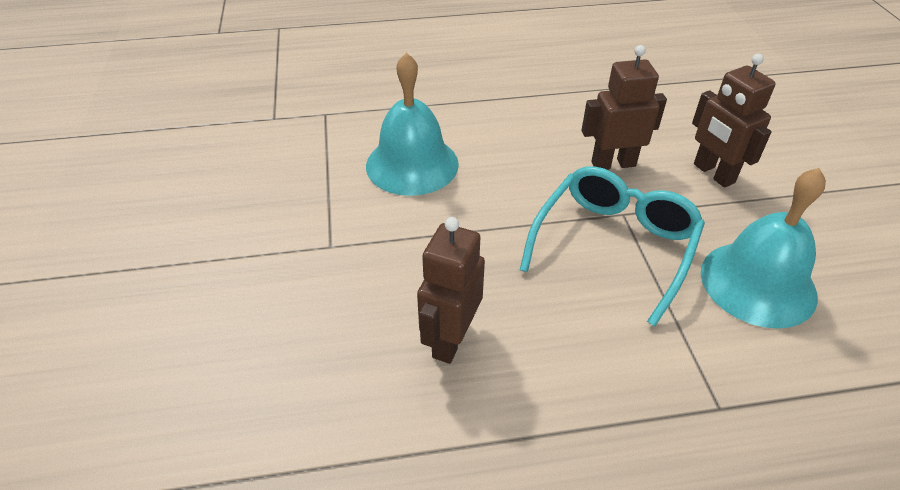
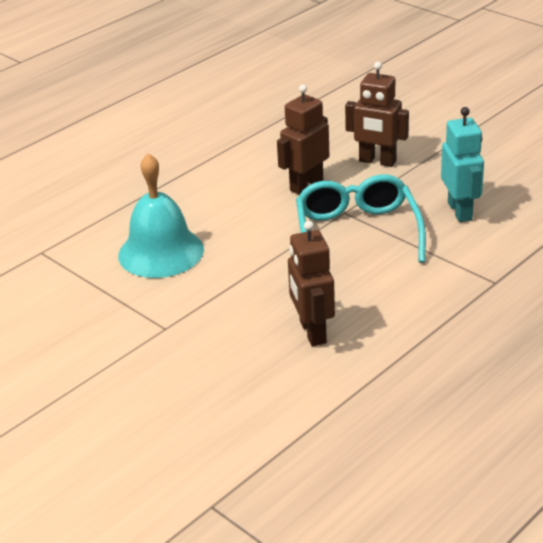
camera: 35 degrees left, 10 degrees down
(758, 283) = (460, 211): turquoise bell -> turquoise robot

